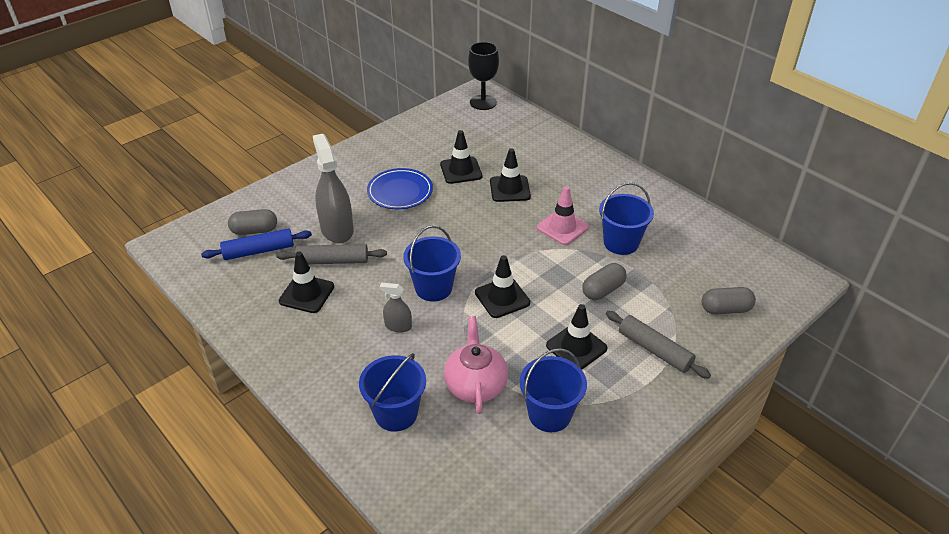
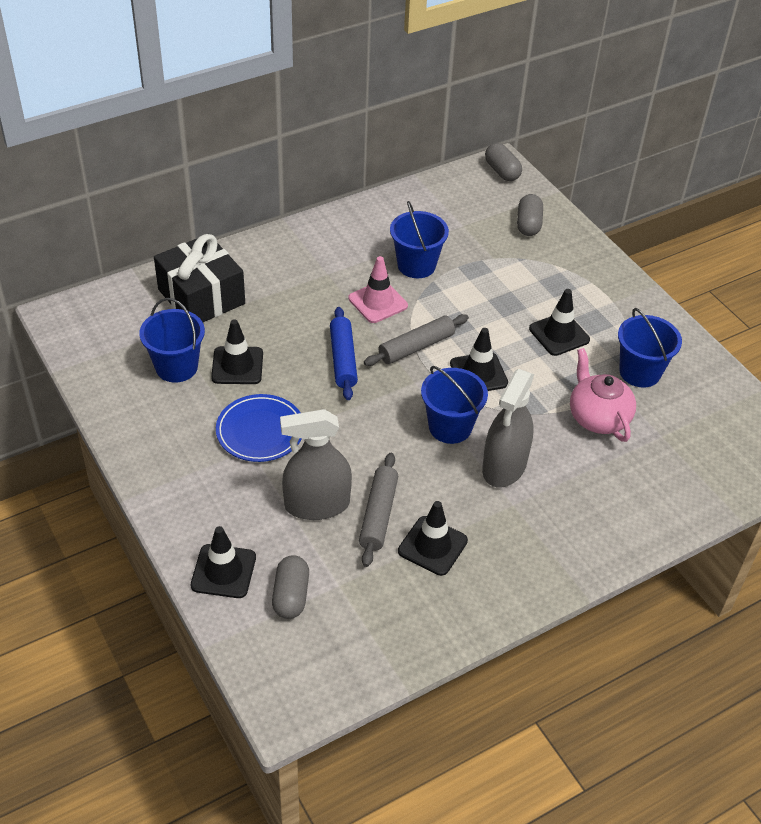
camera: 80 degrees left, 5 degrees up
(259, 251) = (336, 592): blue rolling pin -> blue rolling pin (343, 359)
(396, 413) = (627, 485): blue bucket -> blue bucket (176, 367)
(398, 326) = (504, 466): grey spray bottle -> grey spray bottle, size x1.99
(475, 385) = (597, 417): pink teapot -> pink teapot turned 60 degrees clockwise
(483, 102) = (89, 316): black goblet -> none
(510, 189) = (292, 329): black traffic cone -> black traffic cone (223, 571)
(524, 142) = (201, 296): none -> black gift
(603, 290) = (484, 296): grey capsule -> grey capsule (502, 171)
(654, 350) = (571, 284): grey rolling pin -> grey rolling pin (416, 347)

